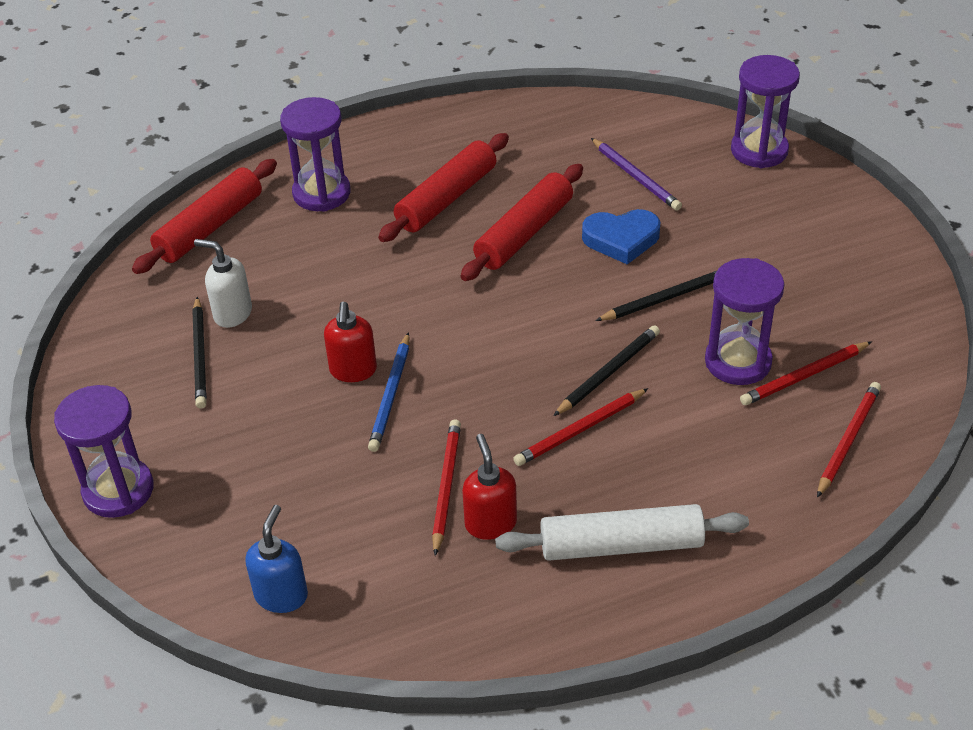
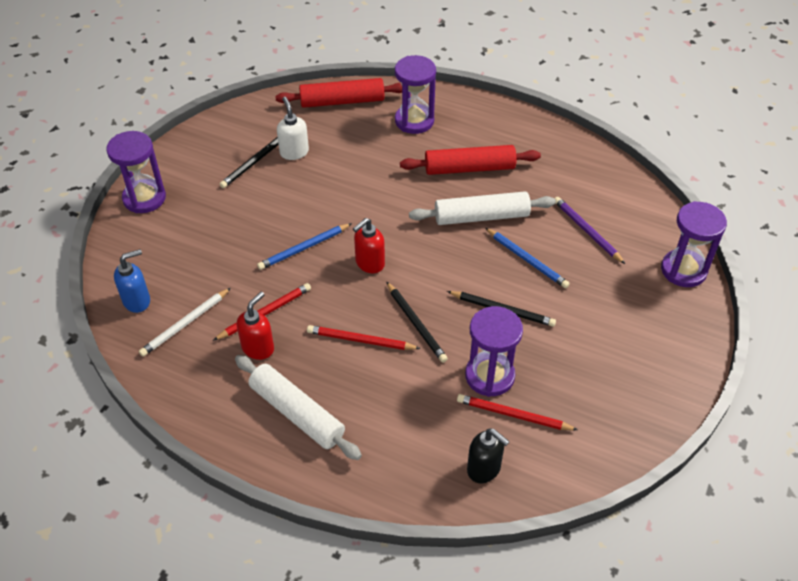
camera: 45 degrees right, 5 degrees up
(353, 371) = (305, 222): red soap dispenser -> red soap dispenser (369, 263)
(375, 569) = (185, 324): none -> white pencil
(524, 233) = (481, 216): red rolling pin -> white rolling pin
(608, 372) = (416, 324): black pencil -> black pencil turned 60 degrees clockwise
(621, 239) = (527, 259): blue heart -> blue pencil
(636, 177) = (587, 231): purple pencil -> purple pencil turned 135 degrees clockwise
(847, 440) = (484, 469): red pencil -> black soap dispenser

